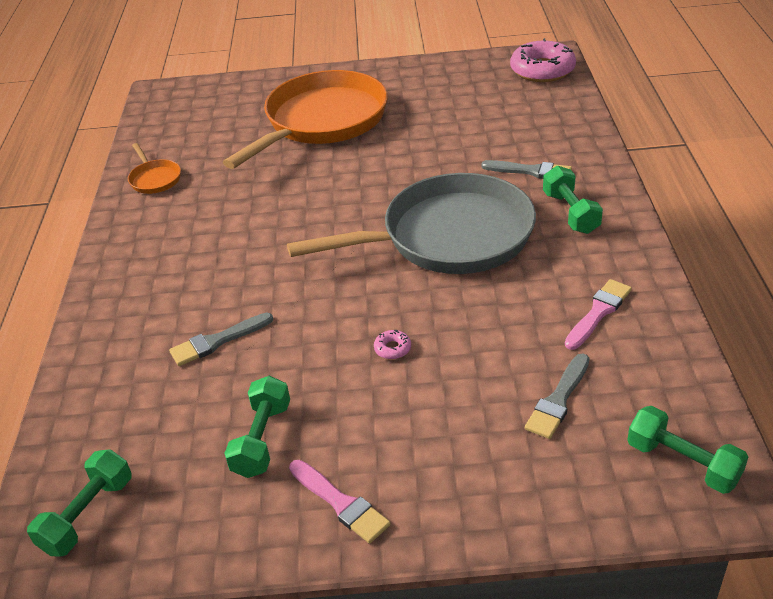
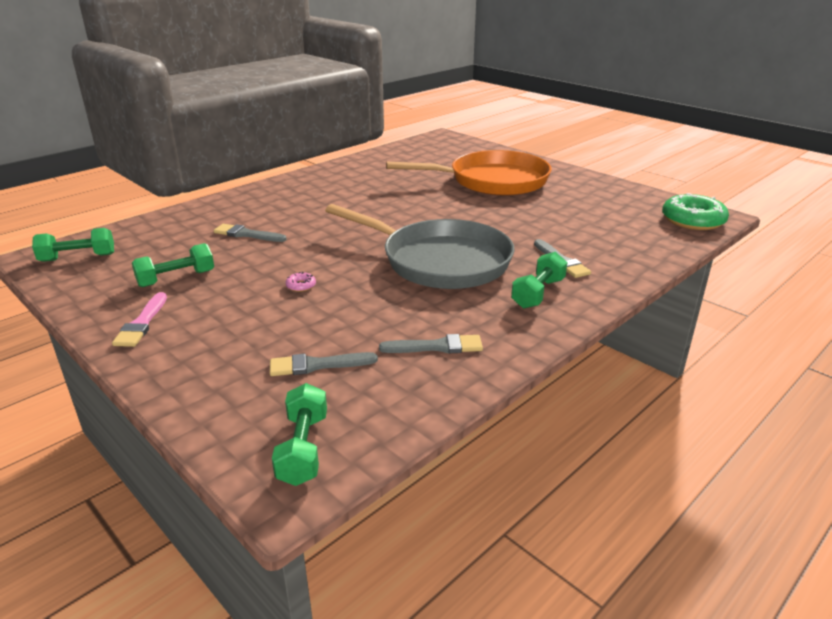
camera: 45 degrees right, 10 degrees down
(155, 179) = (364, 165): orange pan -> none
(542, 70) = (693, 220): pink donut -> green donut
(598, 312) = (437, 347): pink brush -> grey brush

